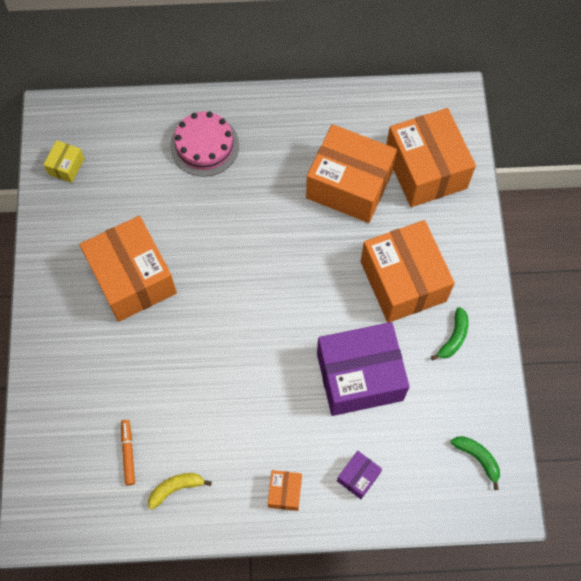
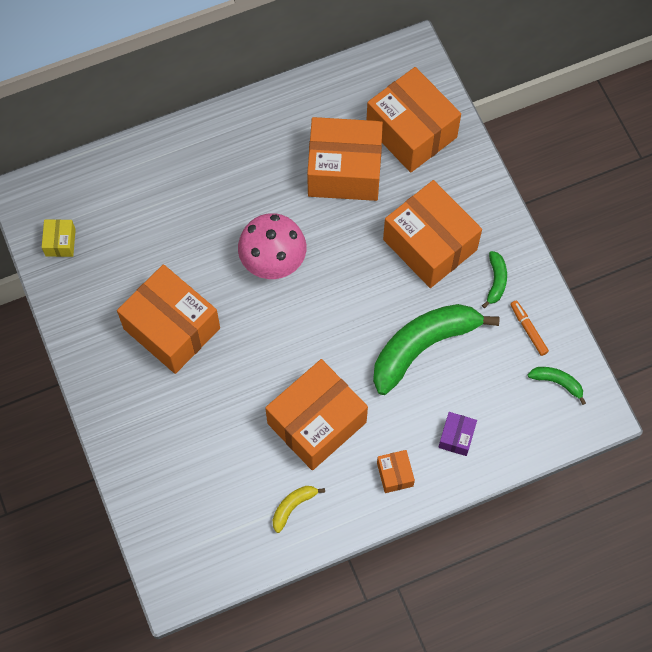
camera: 20 degrees left, 0 degrees up
(128, 453) = (235, 491): orange marker -> orange marker (528, 329)
(204, 145) = (189, 177): pink cake -> none
(230, 414) = (316, 422): none -> orange box
(250, 246) = (273, 260): none -> pink mushroom
(359, 376) = (423, 346): purple box -> green banana

